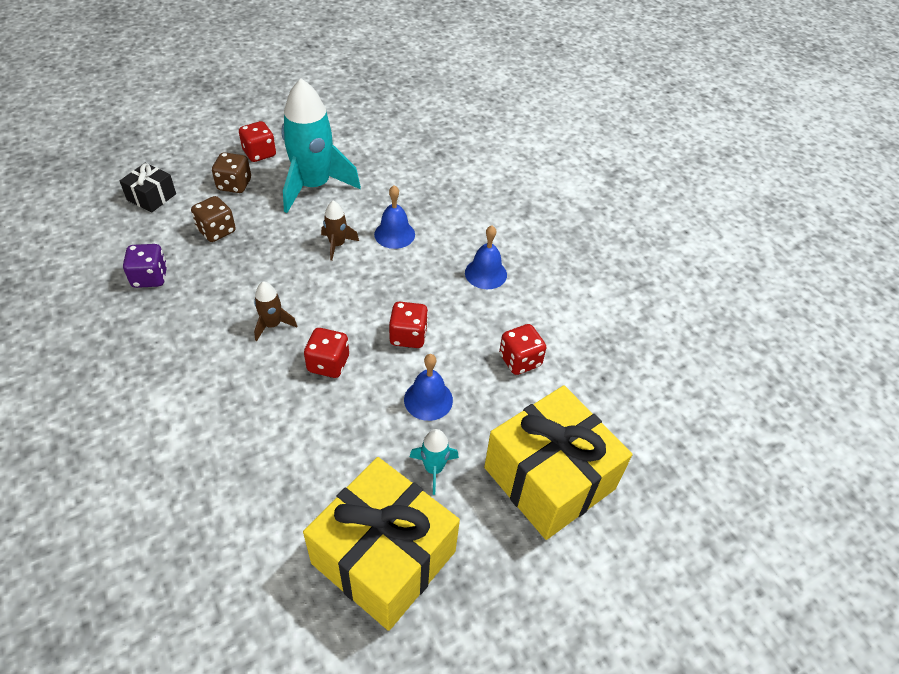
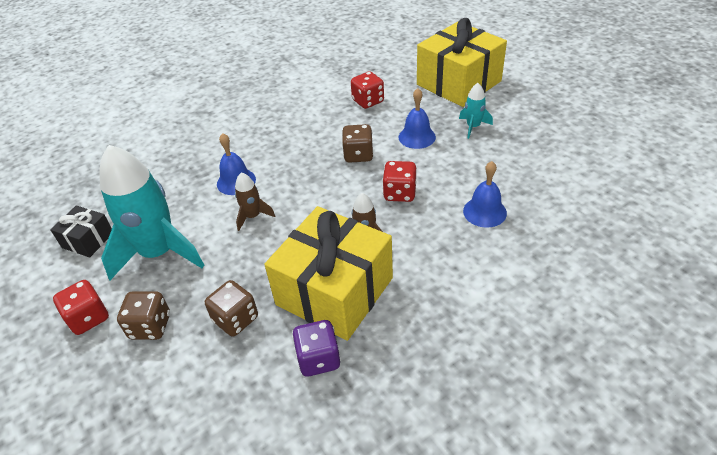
camera: 90 degrees left, 5 degrees down
(151, 197) = (169, 412): black gift -> black gift (88, 240)
(383, 557) = (547, 138): yellow gift -> yellow gift (335, 291)
(408, 336) = (358, 155): red dice -> brown dice
(485, 273) = (282, 125): blue bell -> blue bell (484, 212)

